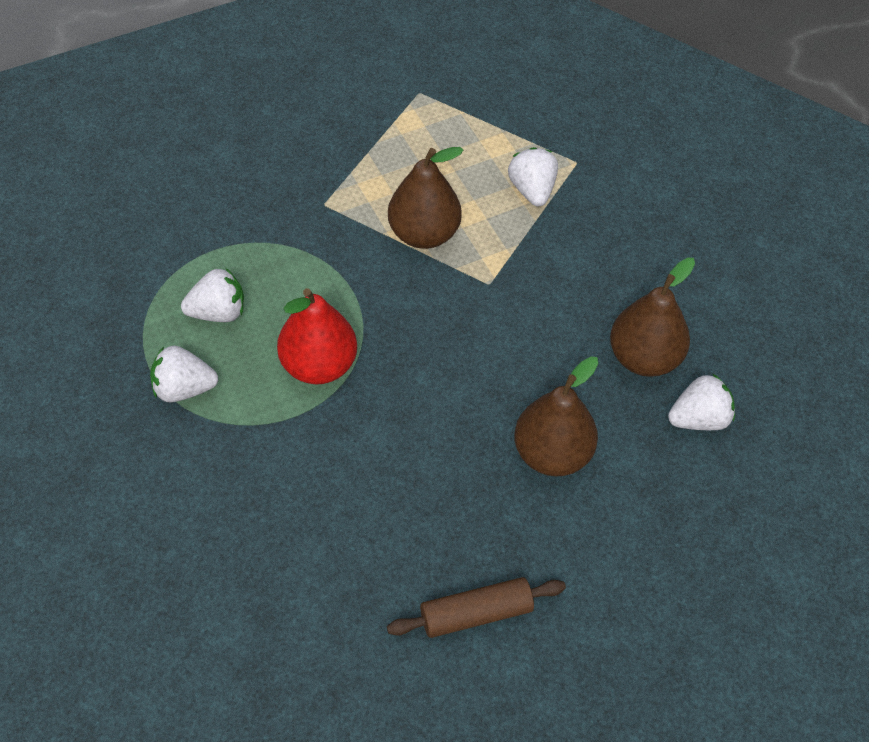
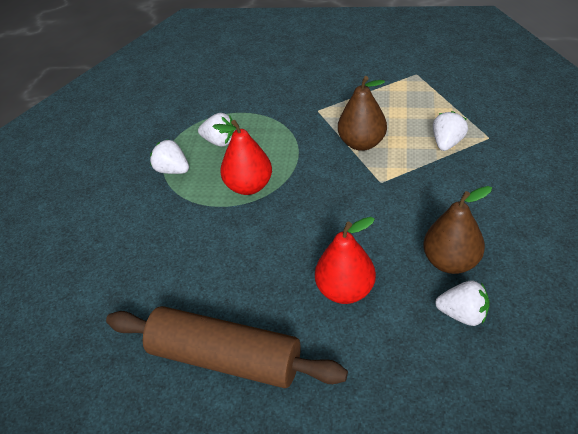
camera: 40 degrees right, 10 degrees down
(476, 613) = (225, 358): brown rolling pin -> brown rolling pin, size x1.90
(552, 454) = (345, 290): brown pear -> red pear

